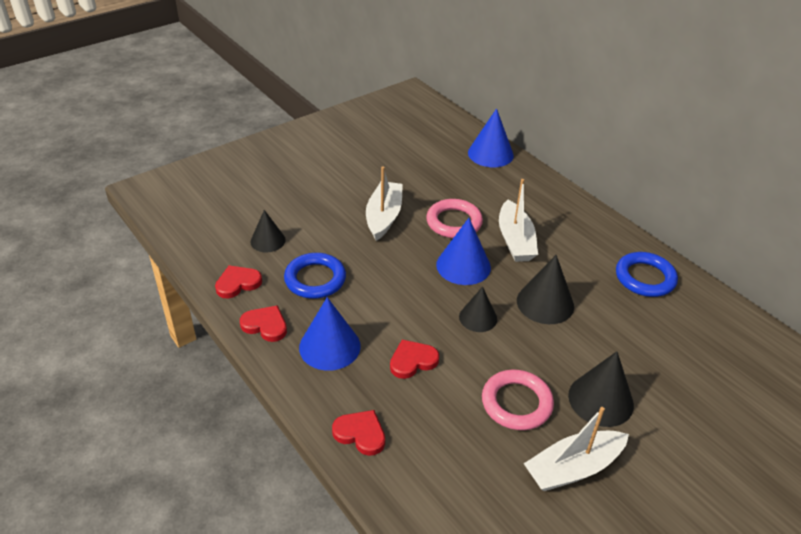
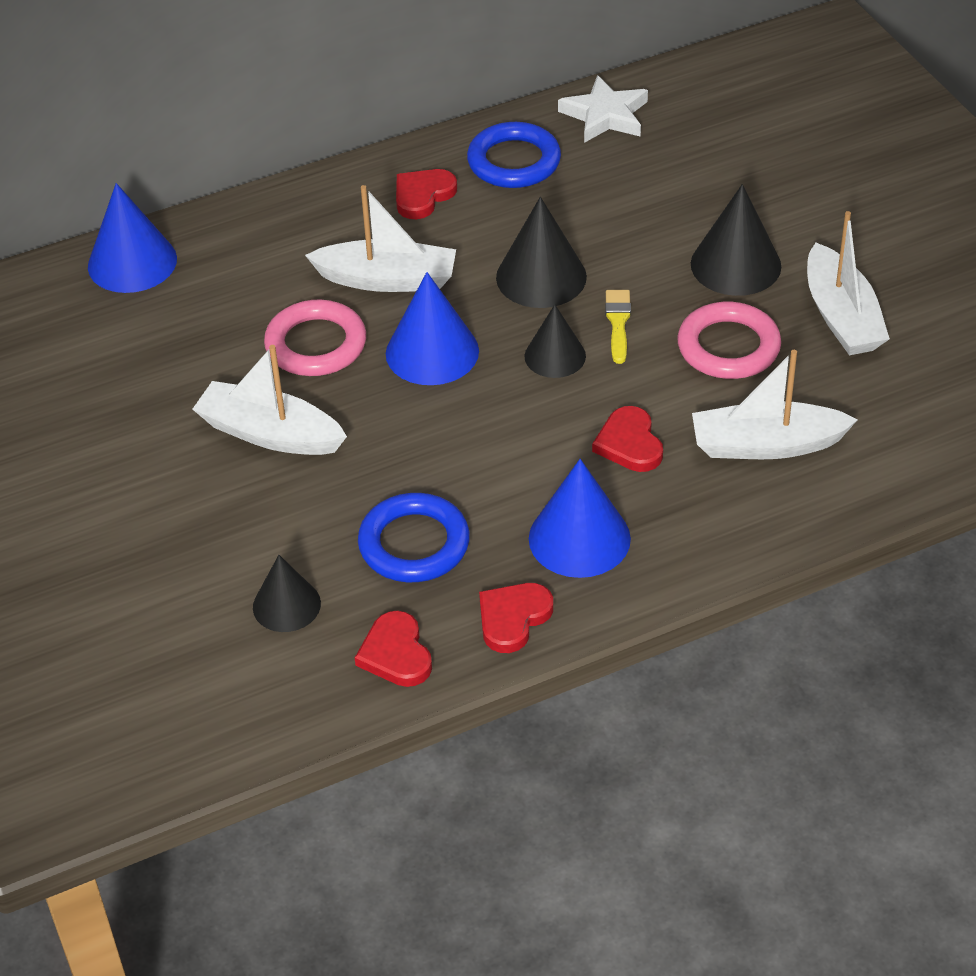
camera: 75 degrees left, 5 degrees up
(360, 434) = (758, 519): red heart -> red heart (423, 196)
(429, 432) = (766, 445): none -> white boat
(518, 344) = (618, 323): none -> yellow brush
(717, 315) = (605, 115): none -> white star

